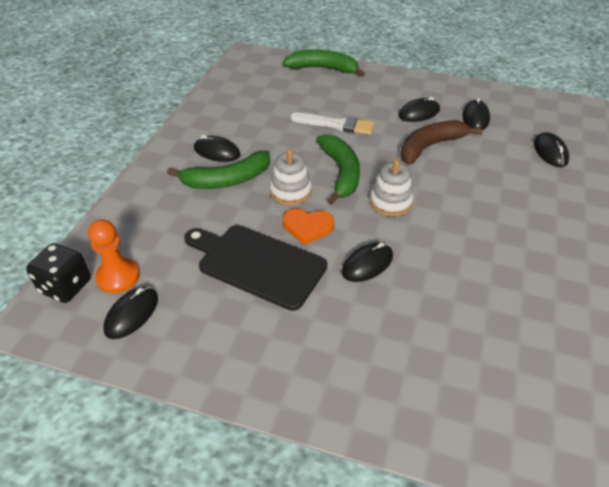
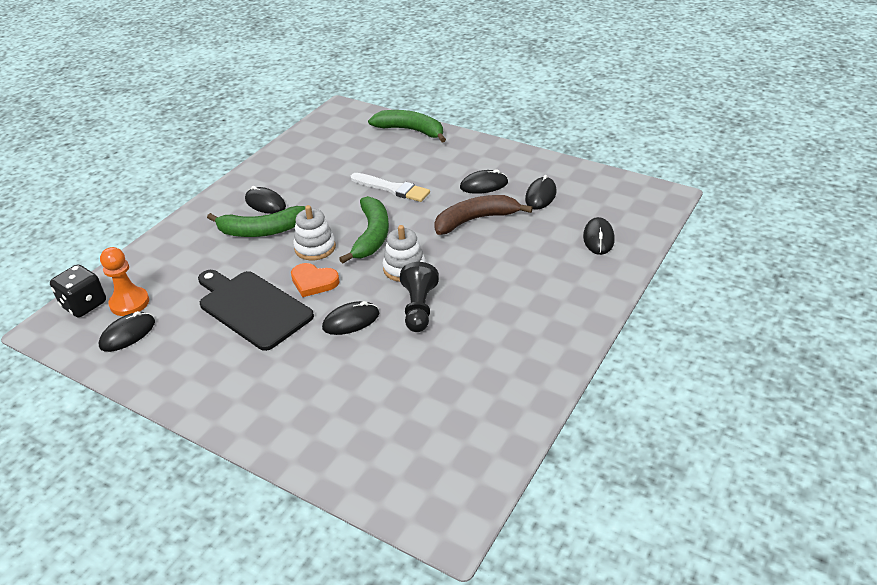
camera: 15 degrees right, 5 degrees down
(427, 241) = (419, 308): none -> black pawn

